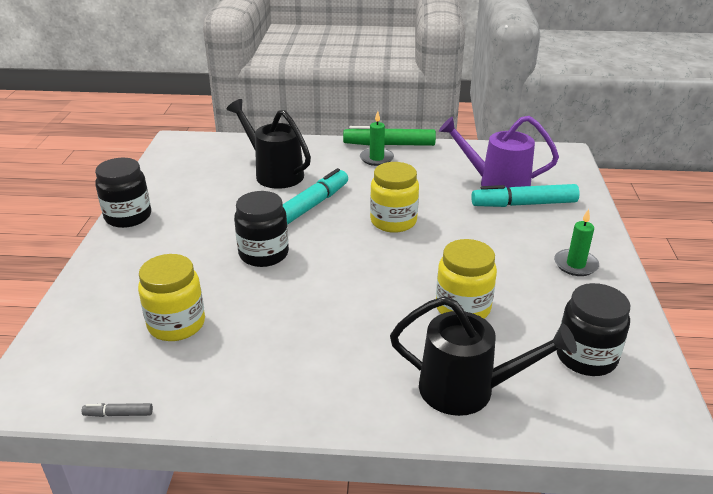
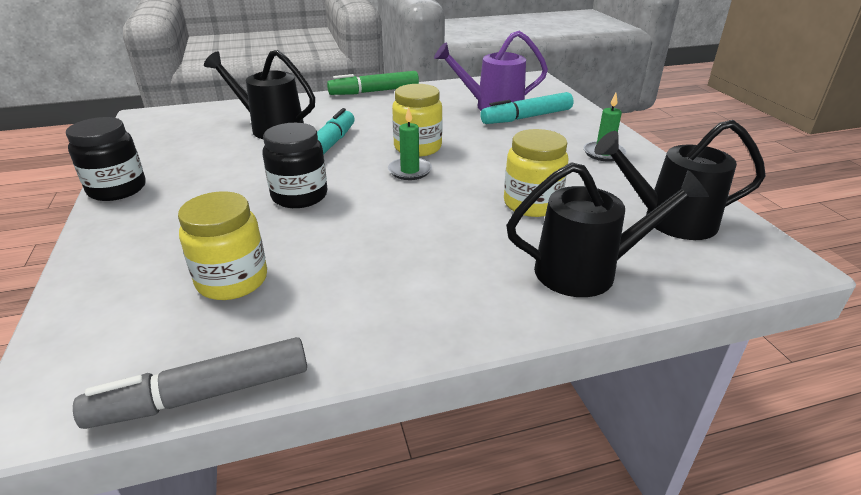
camera: 20 degrees left, 0 degrees up
(118, 414) = (203, 395): grey marker -> grey marker, size x2.29
(376, 158) = (369, 103): green candle -> green candle (410, 171)
(586, 357) = (668, 220): black jar -> black watering can

